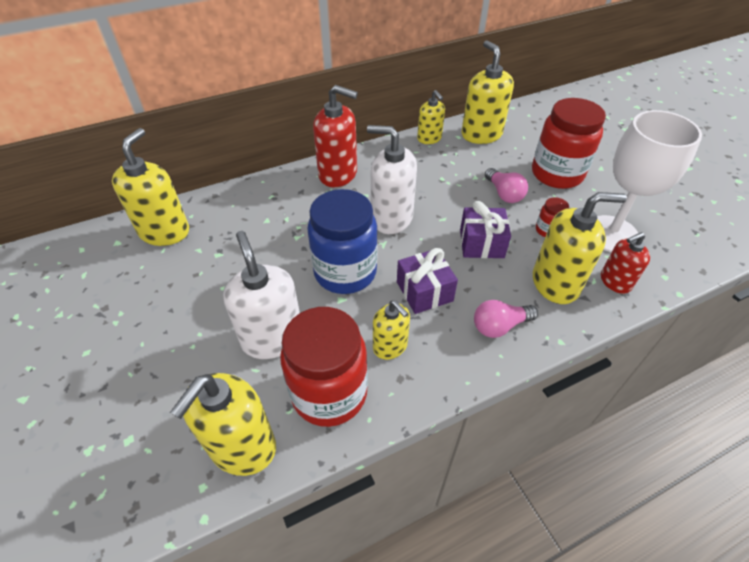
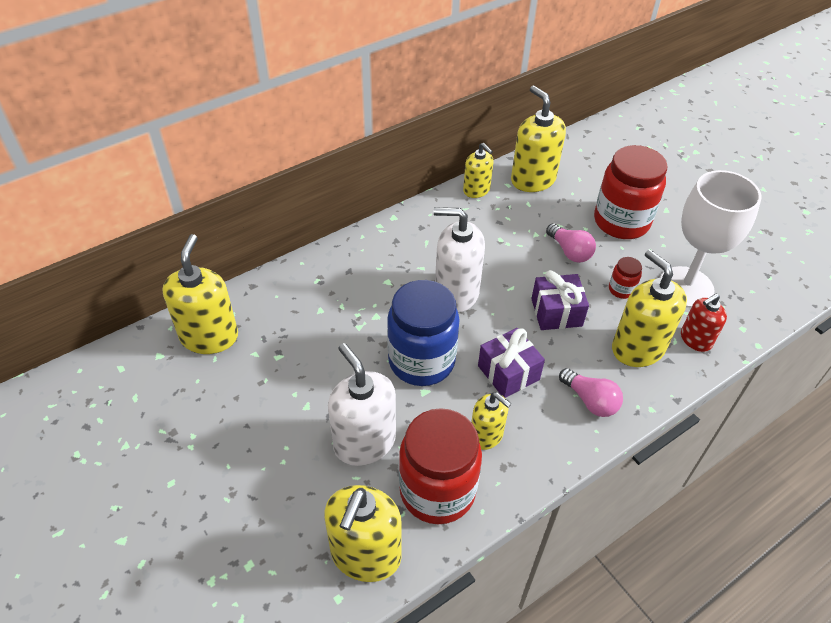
camera: 10 degrees left, 0 degrees up
(338, 174) = (385, 245): red soap dispenser -> none
(499, 326) = (590, 400): pink light bulb -> pink light bulb turned 105 degrees counterclockwise
(555, 283) = (637, 348): yellow soap dispenser -> yellow soap dispenser turned 105 degrees counterclockwise

